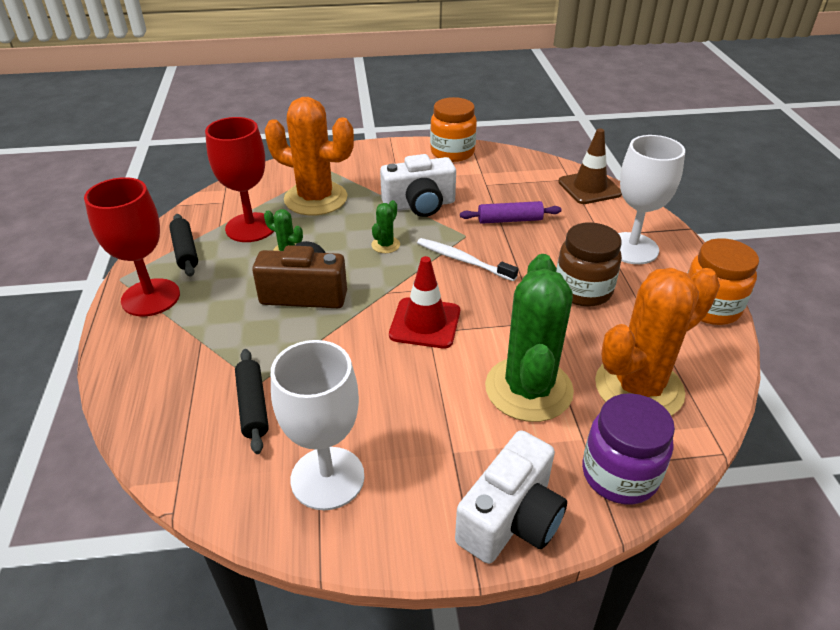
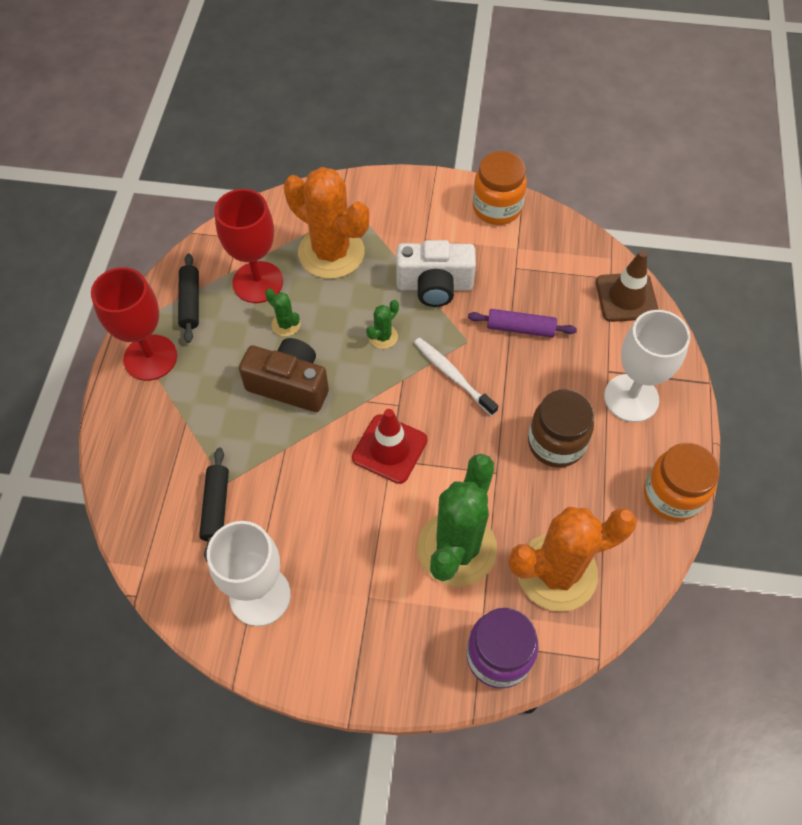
camera: 15 degrees right, 20 degrees up
(511, 519) = (393, 672): white camera -> none

